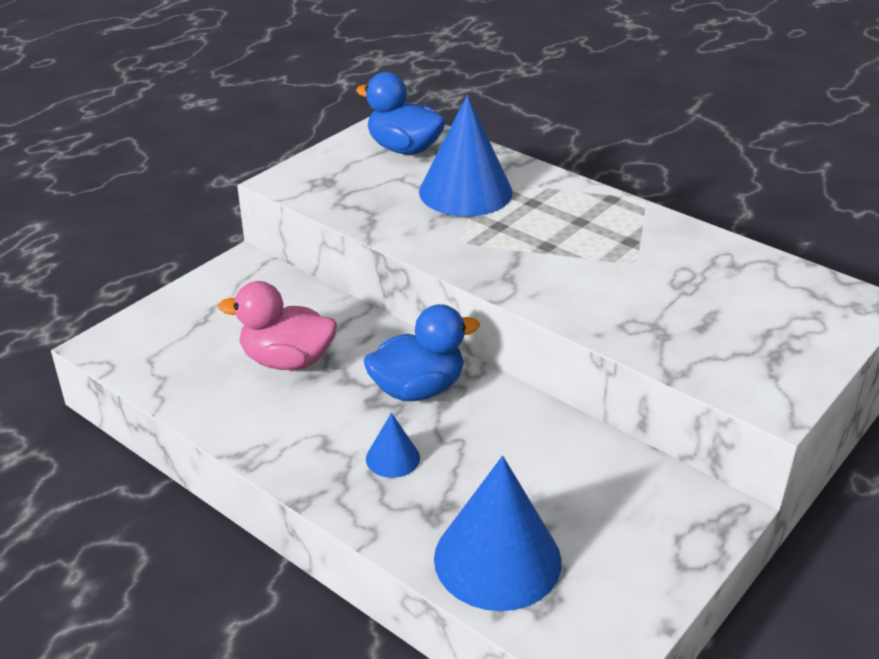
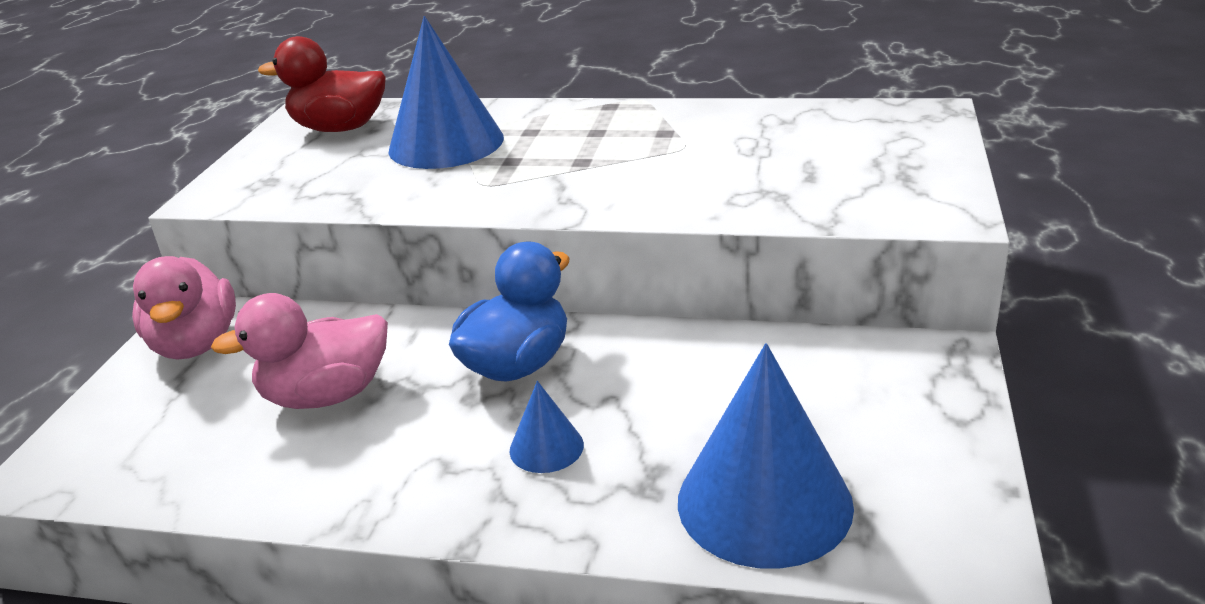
camera: 25 degrees left, 5 degrees down
(234, 288) = (196, 344): none -> pink duck
(404, 149) = (340, 128): blue duck -> red duck

